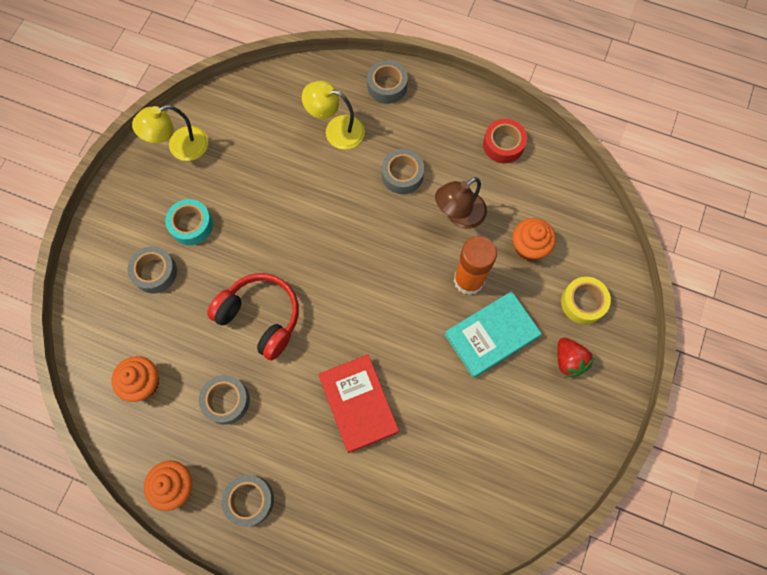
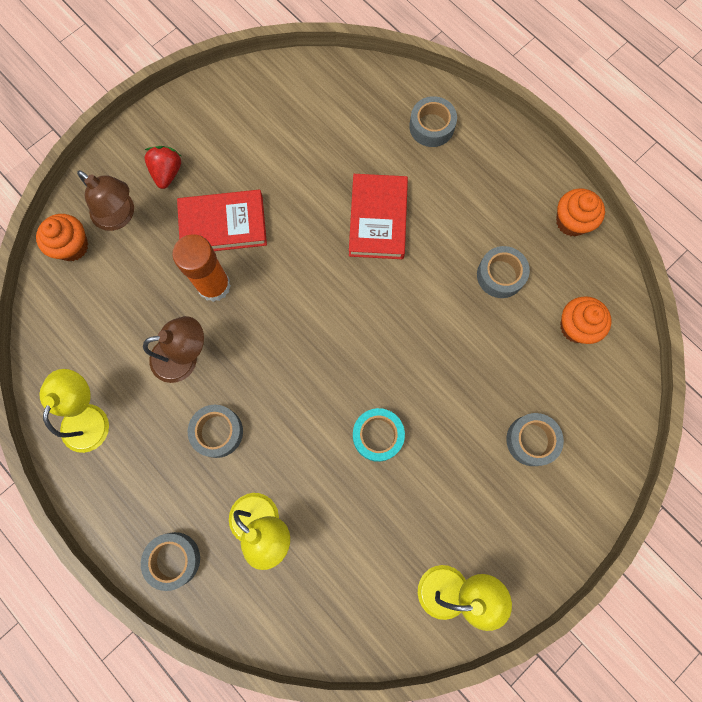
camera: 155 degrees left, 5 degrees up
(191, 225) = (474, 479): turquoise tape -> turquoise tape (377, 435)
(249, 500) = (509, 182): grey tape -> grey tape (431, 126)
(260, 317) = (437, 341): red headphones -> none
(491, 335) = (223, 225): turquoise book -> red book
(503, 145) = (88, 417): red tape -> yellow lamp
(529, 247) = (134, 292): orange cupcake -> orange cupcake (72, 246)
(583, 302) = (119, 216): yellow tape -> brown lamp

